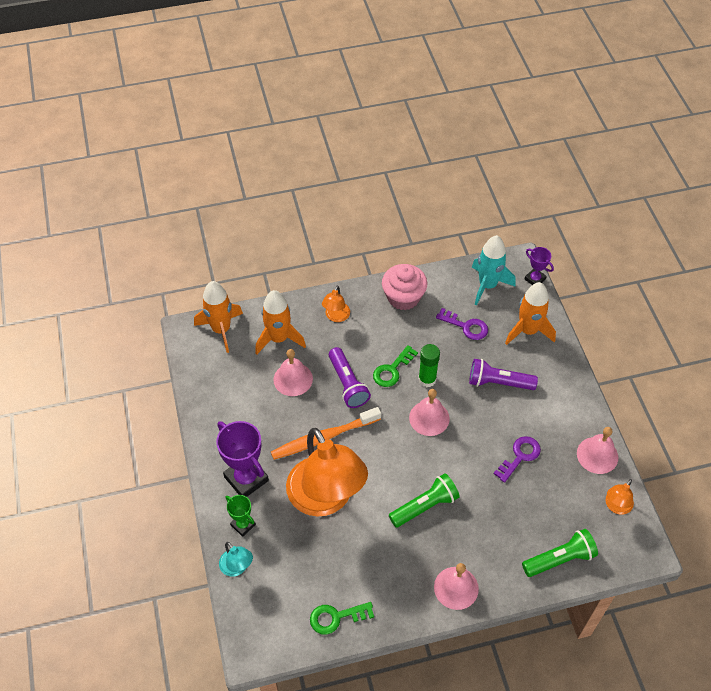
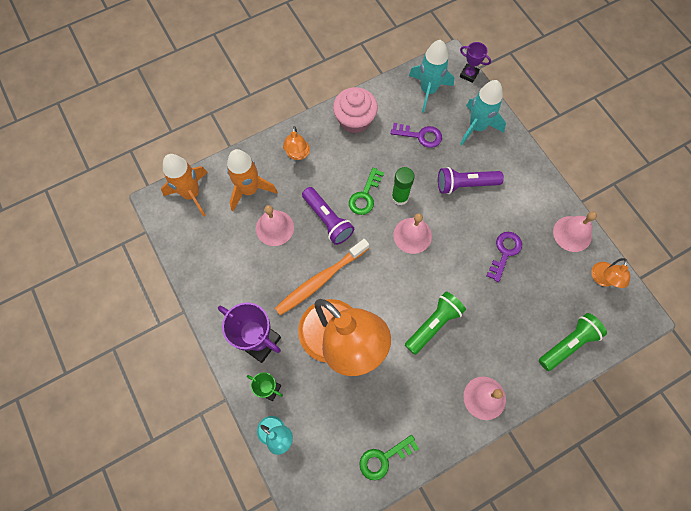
camera: 15 degrees left, 15 degrees up
(528, 331) = (477, 127): orange rocket -> turquoise rocket

